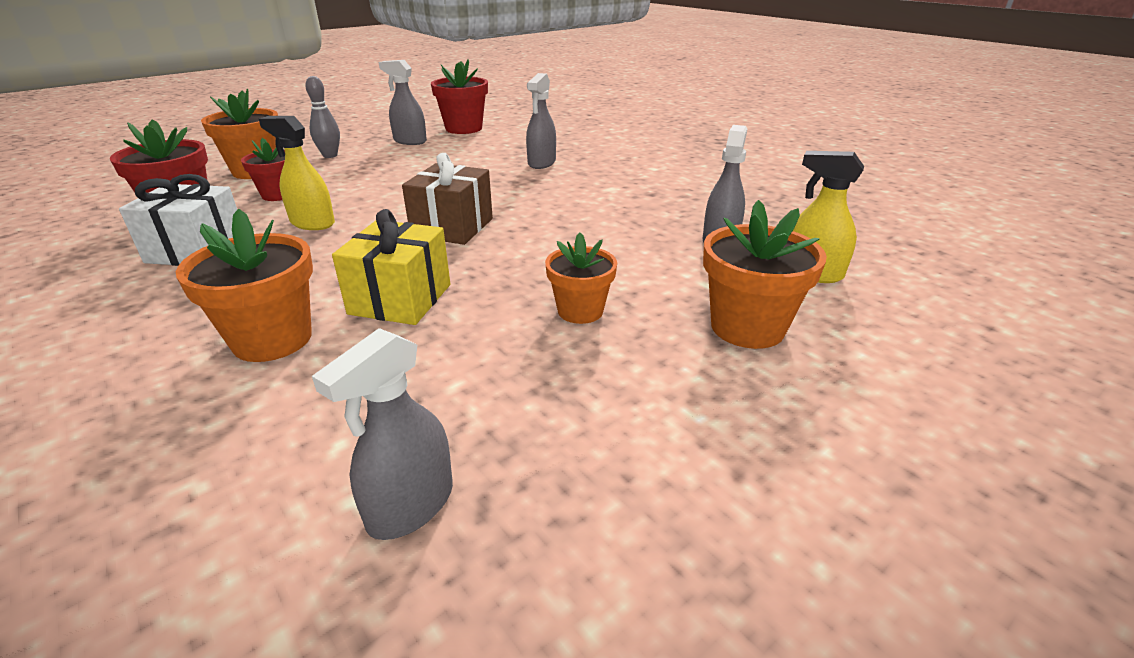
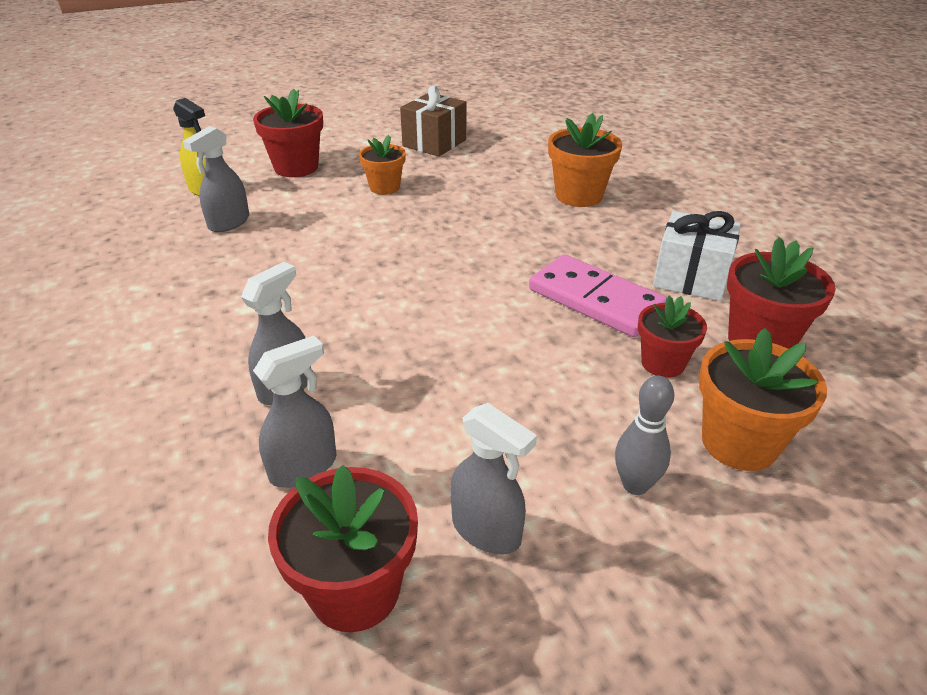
camera: 165 degrees left, 5 degrees up
(312, 223) = (595, 300): yellow spray bottle -> pink domino
(400, 299) = (500, 210): yellow gift -> none
(410, 506) = (496, 134): grey spray bottle -> grey spray bottle (304, 467)
(452, 227) = (450, 272): brown gift -> brown gift (434, 143)
(747, 327) = (296, 167): orange flower pot -> red flower pot

